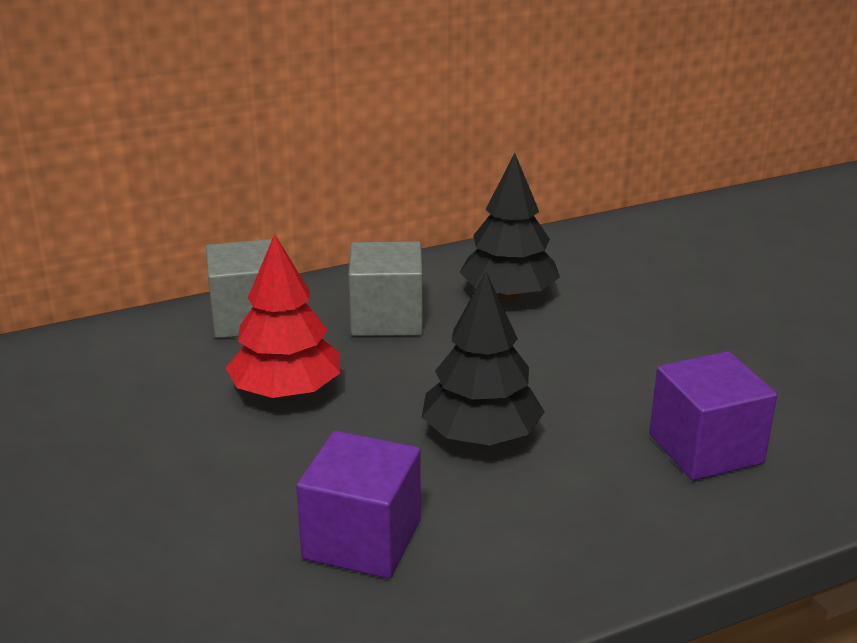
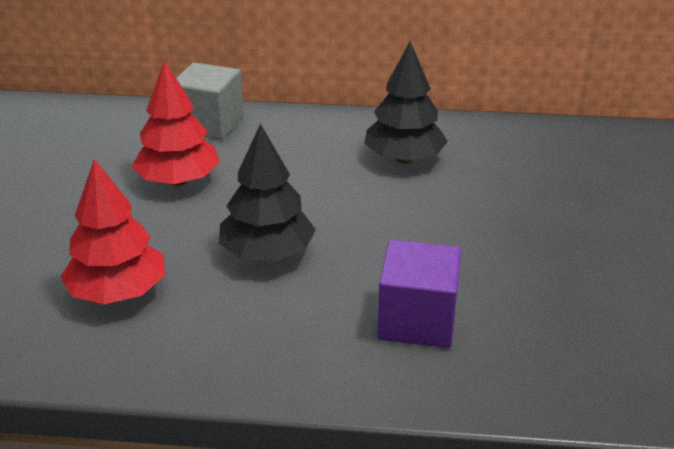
camera: 30 degrees right, 5 degrees up
(362, 539) = (118, 293): purple cube -> red tree
(387, 319) = (297, 151): grey cube -> none

